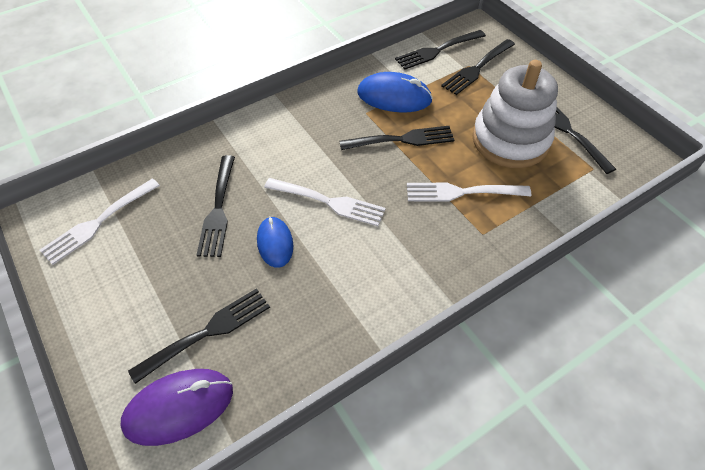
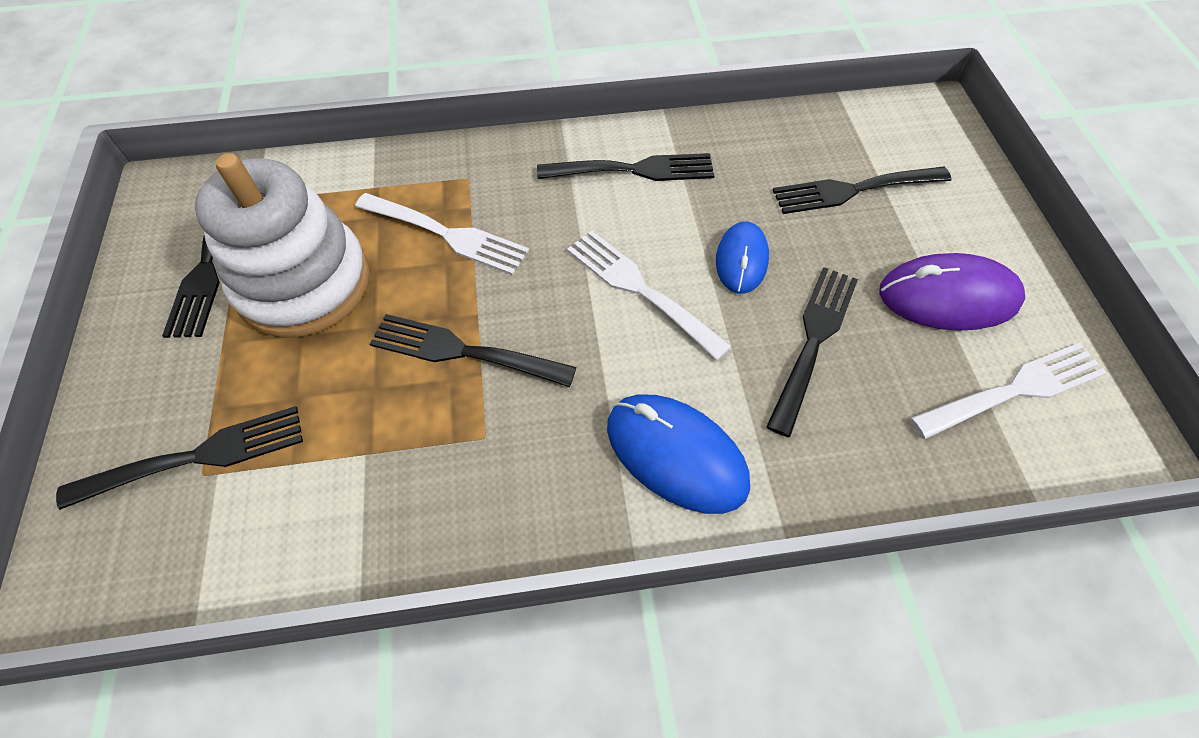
camera: 155 degrees left, 5 degrees up
(179, 407) = (893, 137): purple mouse -> purple mouse (948, 297)
(394, 97) = (408, 452): blue mouse -> blue mouse (676, 454)
(437, 50) = (219, 549): black fork -> black fork (633, 170)

